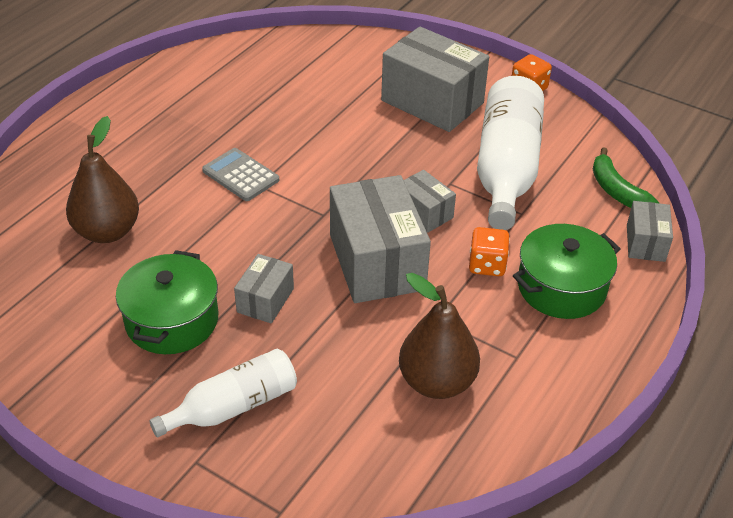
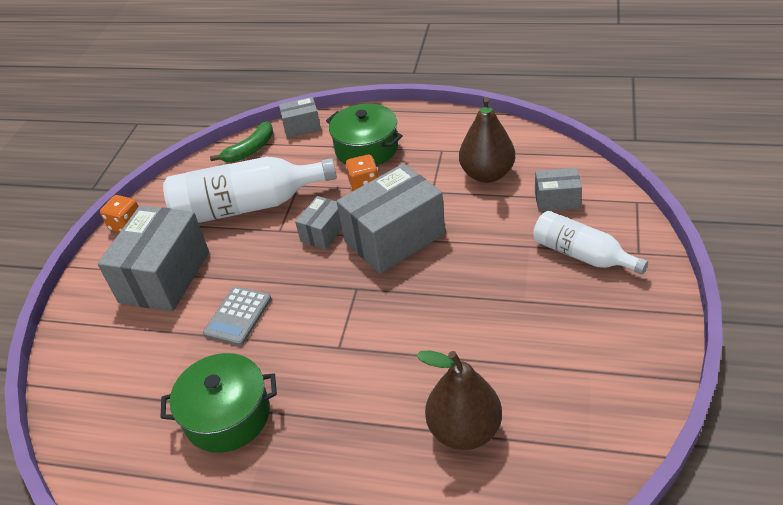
camera: 105 degrees left, 0 degrees up
(172, 320) = (533, 326): green pot -> green pot (227, 415)
(240, 175) = (331, 366): grey calculator -> grey calculator (238, 316)
(265, 300) = (474, 281): grey box -> grey box (557, 200)

